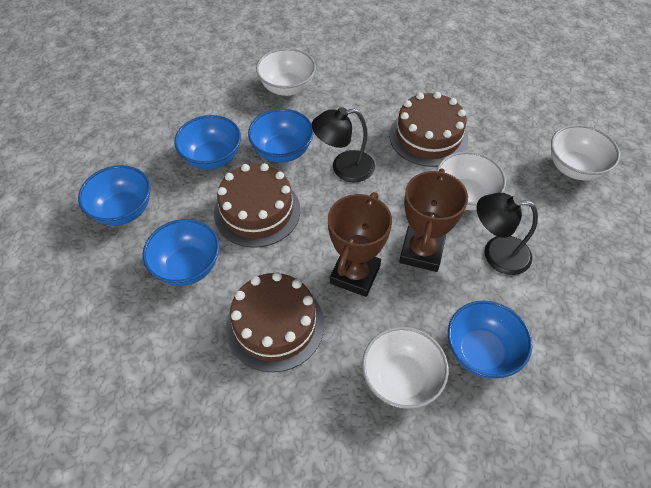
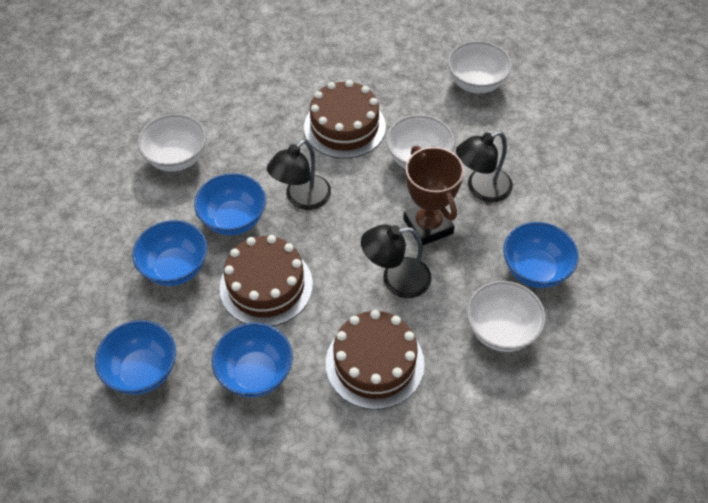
camera: 40 degrees left, 0 degrees up
(355, 274) = (396, 279): brown trophy -> black lamp

